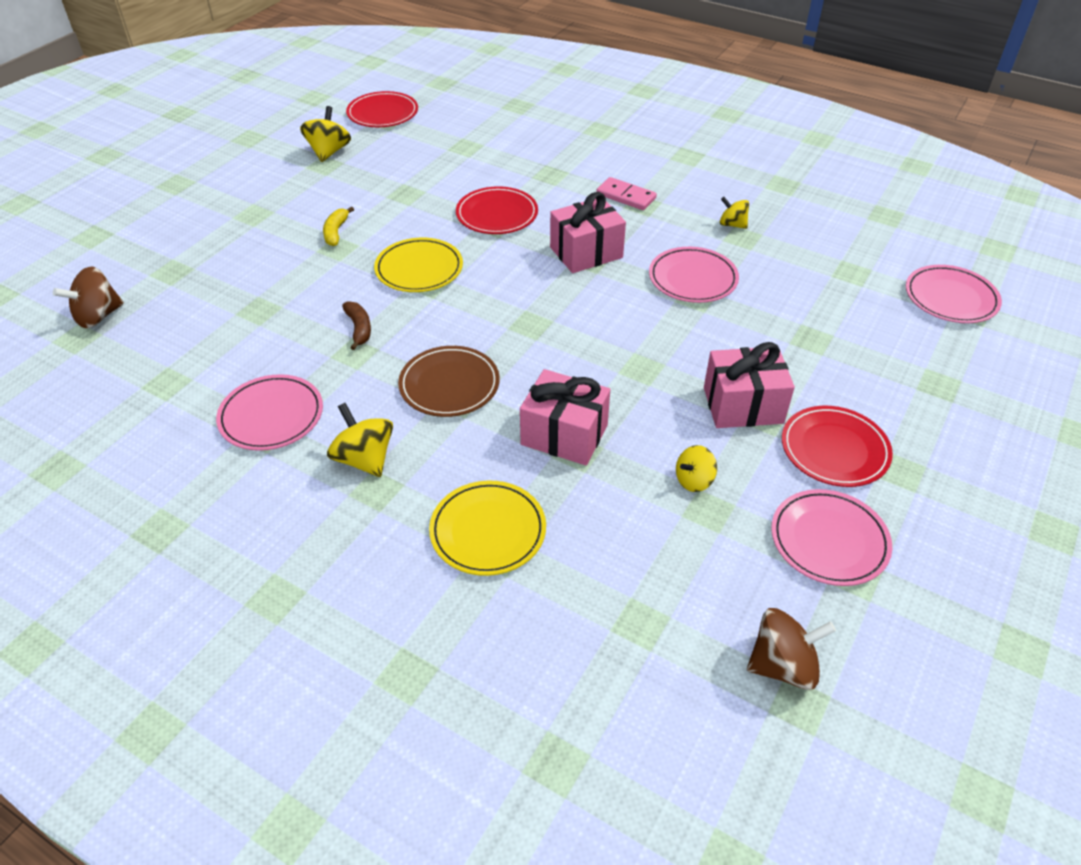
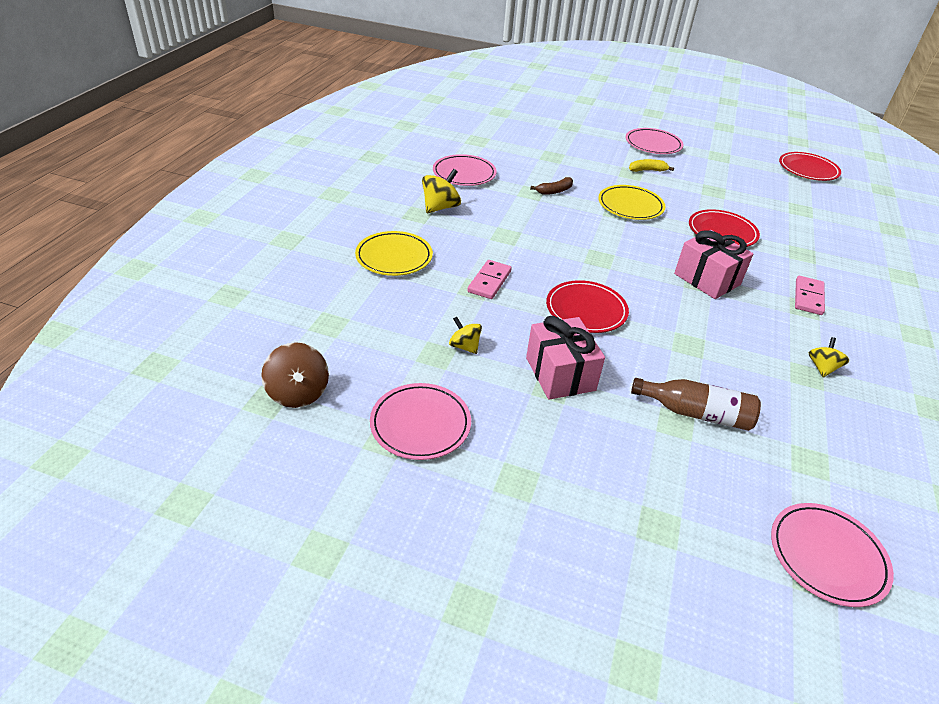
camera: 75 degrees right, 5 degrees down
(98, 316) = (519, 114): brown spinning top -> none
(329, 152) = (736, 156): yellow spinning top -> none
(449, 385) = (518, 230): brown plate -> none
(564, 435) = (489, 281): pink gift -> pink domino
(693, 279) = (714, 342): pink plate -> pink plate (653, 144)
(797, 322) = (696, 413): none -> brown bottle
(834, 450) = (528, 433): red plate -> red plate (586, 310)

